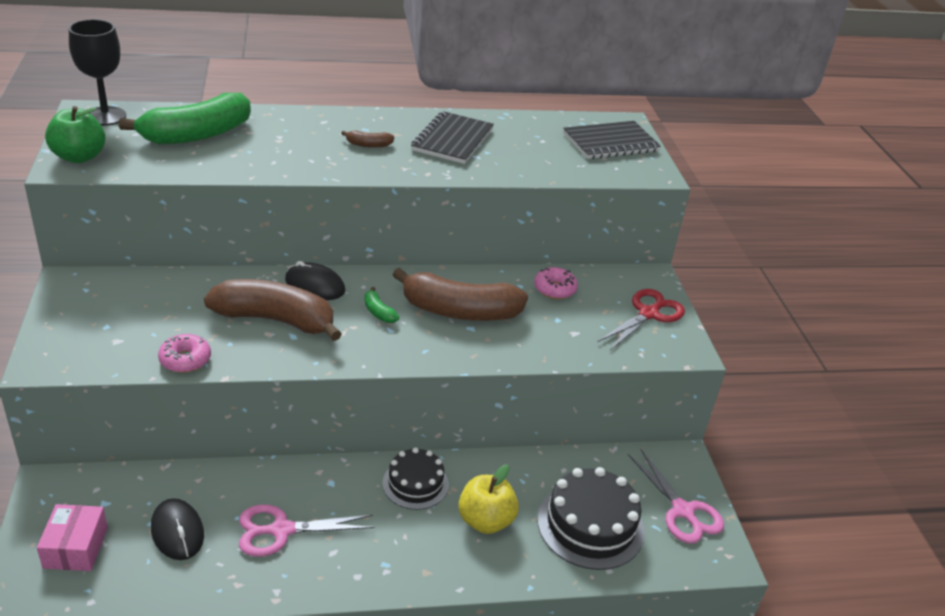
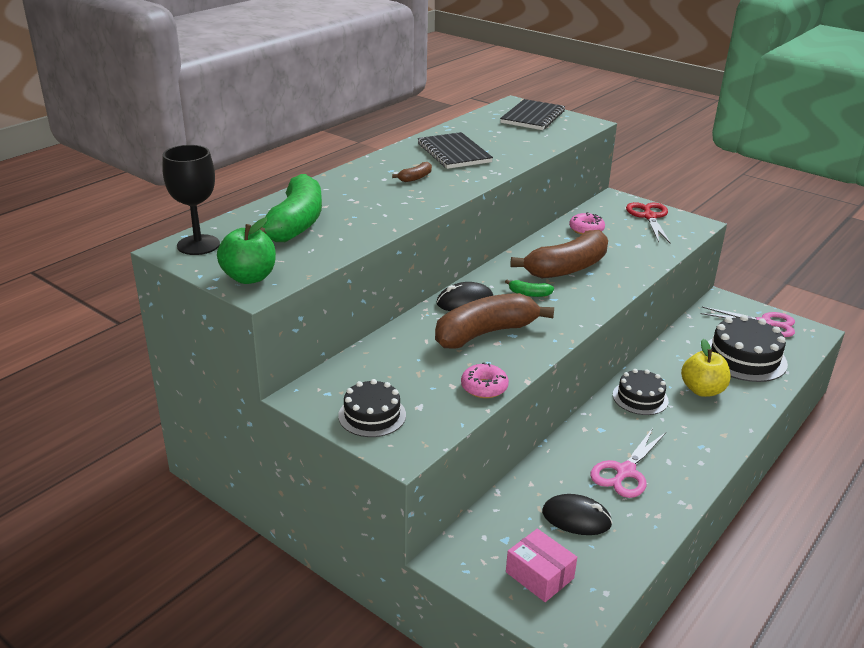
camera: 40 degrees left, 5 degrees down
(77, 324) = (372, 415): none -> black cake

